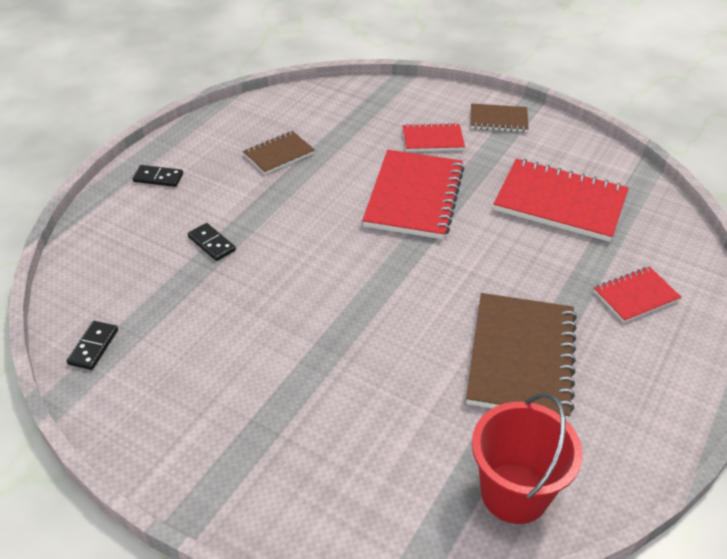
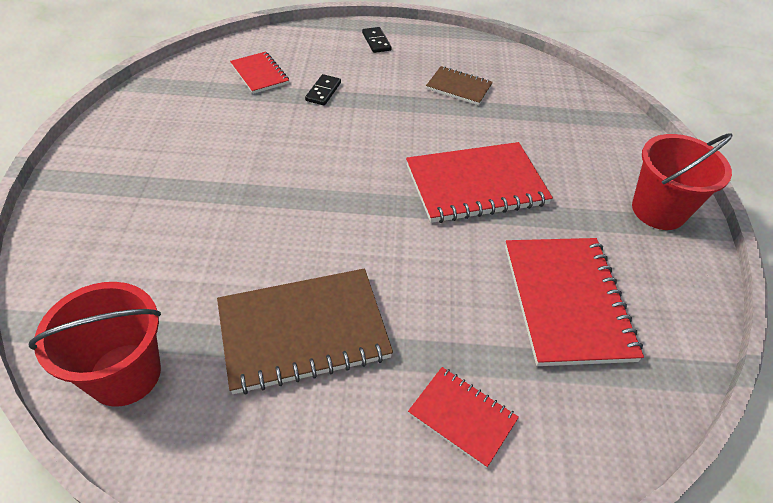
camera: 60 degrees right, 5 degrees up
(93, 347) = (185, 79): black domino -> none
(433, 139) = (573, 171): red notebook -> red notebook (259, 74)
(498, 120) = (658, 210): brown notebook -> red bucket

